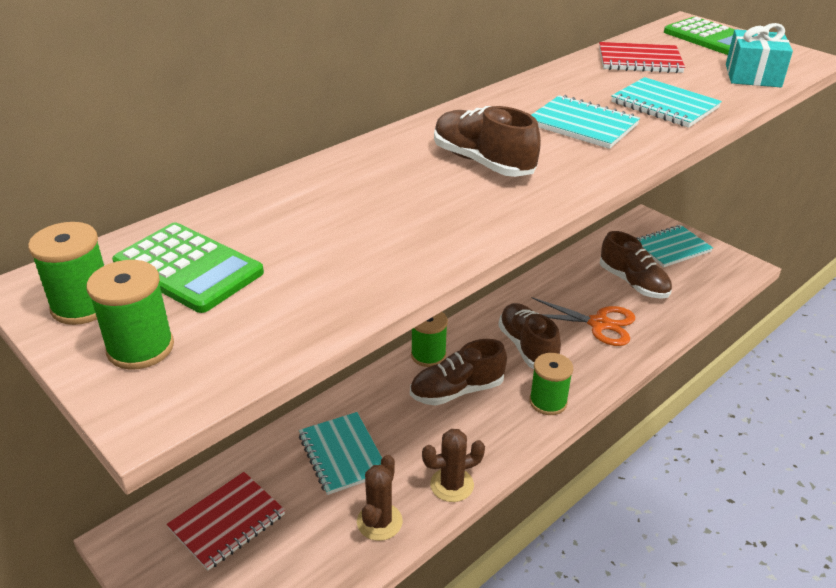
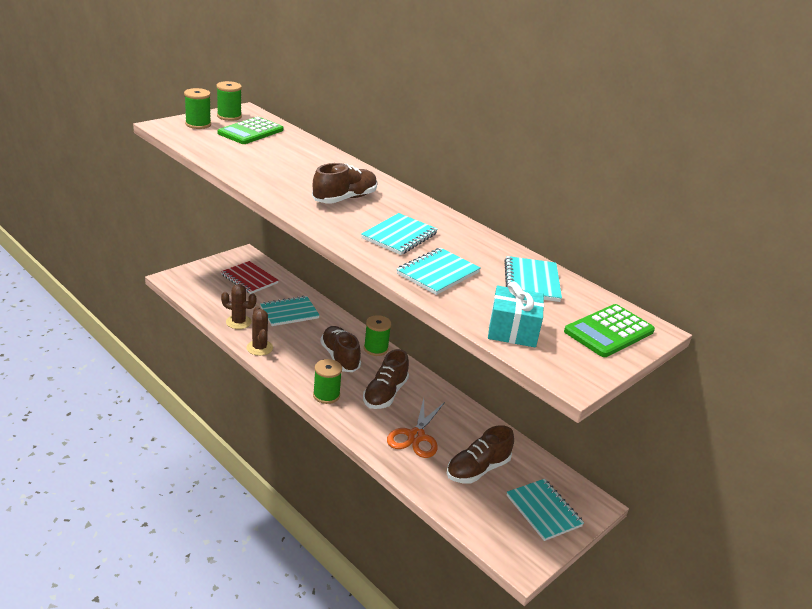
camera: 85 degrees right, 5 degrees down
(527, 347) = (385, 394): brown shoe -> brown shoe turned 135 degrees clockwise
(639, 61) = (531, 281): red notebook -> turquoise notebook

